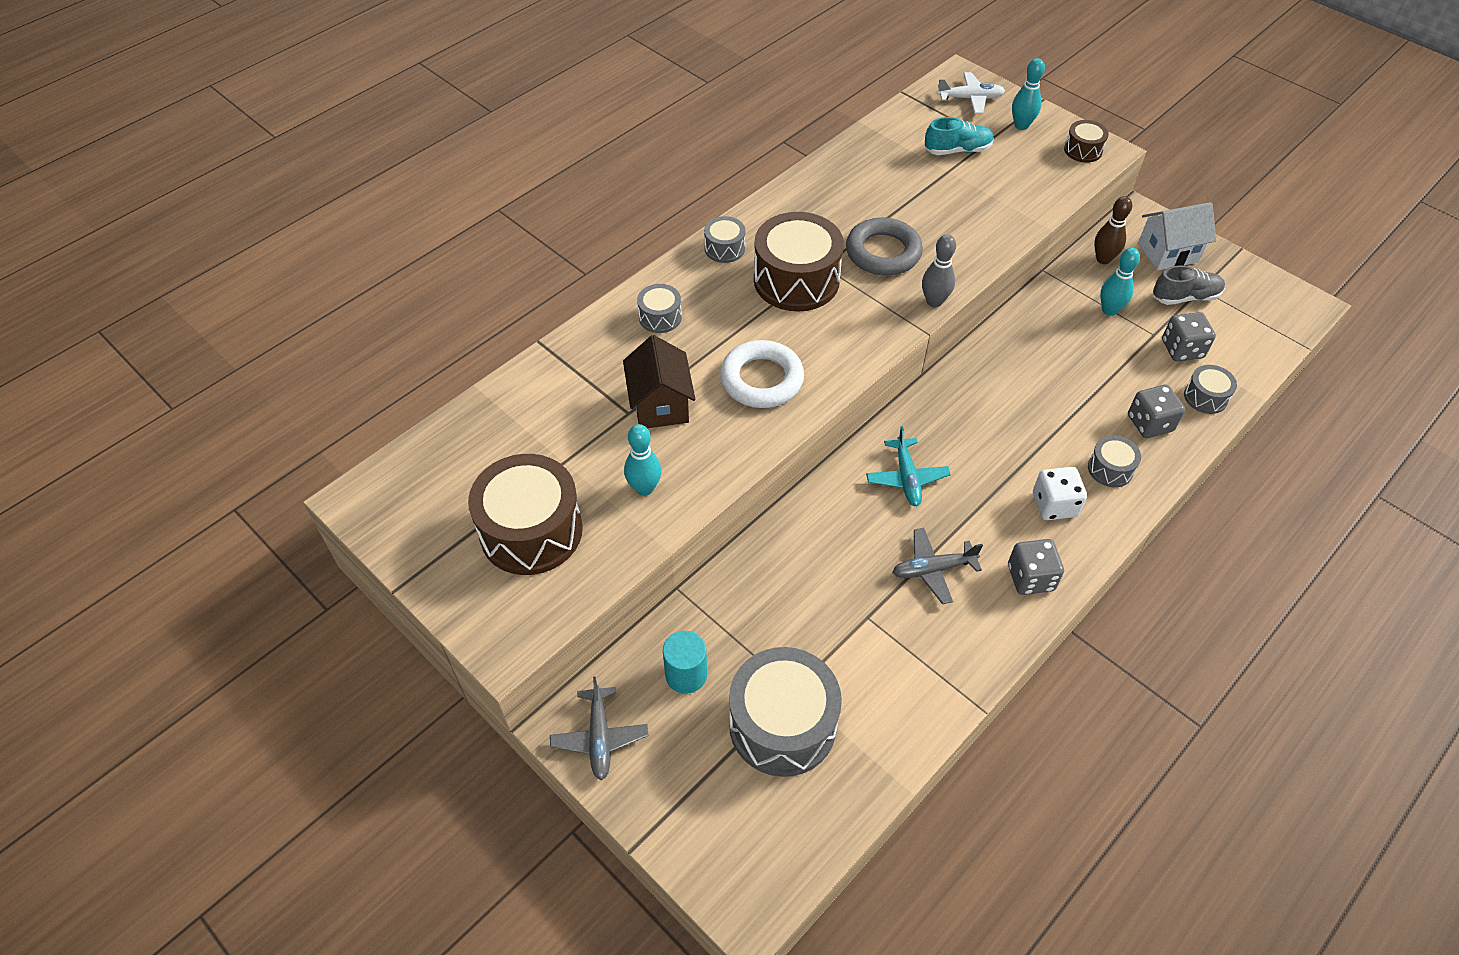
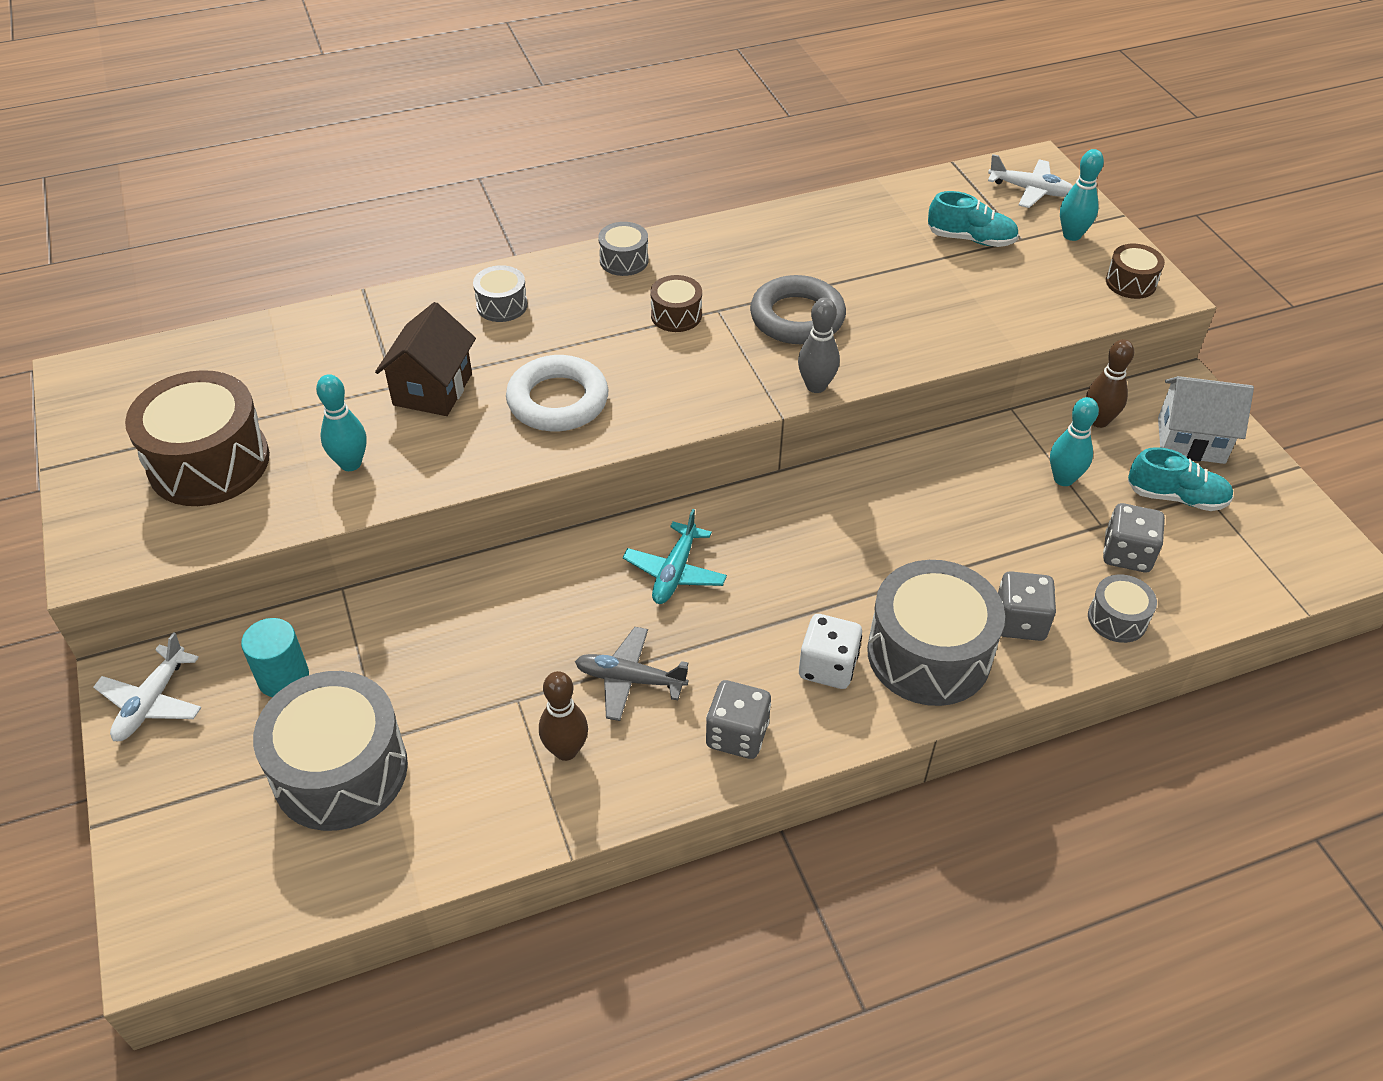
camera: 25 degrees right, 5 degrees down
(600, 737) = (152, 702): grey plane -> white plane
(796, 280) = (676, 315): brown drum -> brown drum, size x0.49
(927, 639) = (566, 750): none -> brown bowling pin
(1110, 469) = (929, 654): grey drum -> grey drum, size x2.06
(1185, 297) = (1176, 497): grey shoe -> turquoise shoe

